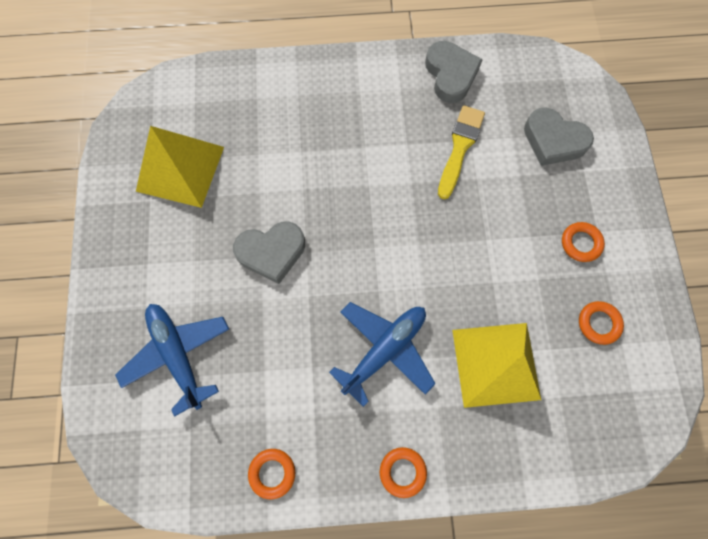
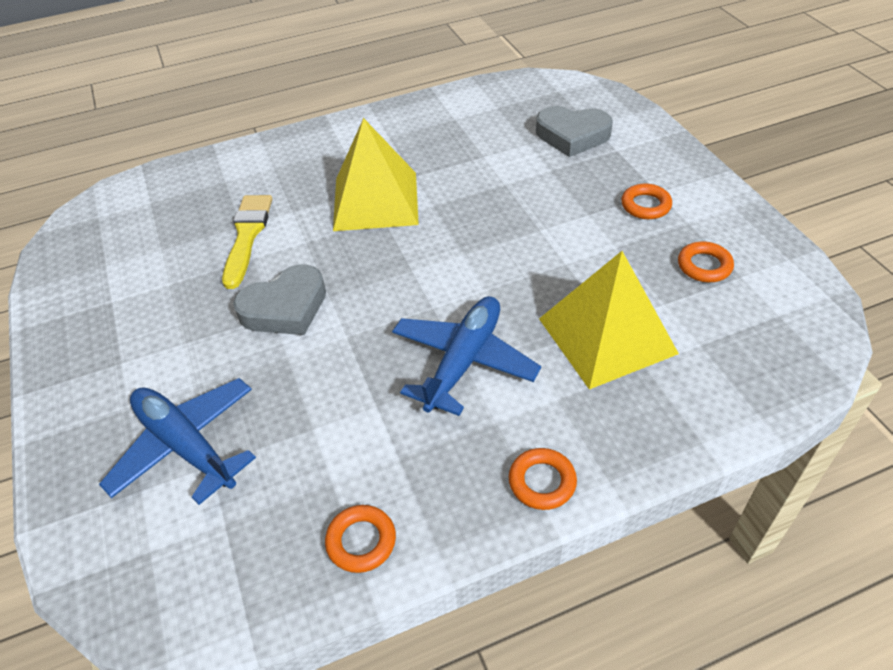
camera: 15 degrees left, 25 degrees down
(180, 168) = (145, 262): yellow pyramid -> yellow pyramid (375, 200)
(450, 75) = (438, 114): grey heart -> none
(460, 148) = (474, 164): yellow brush -> yellow brush (247, 236)

